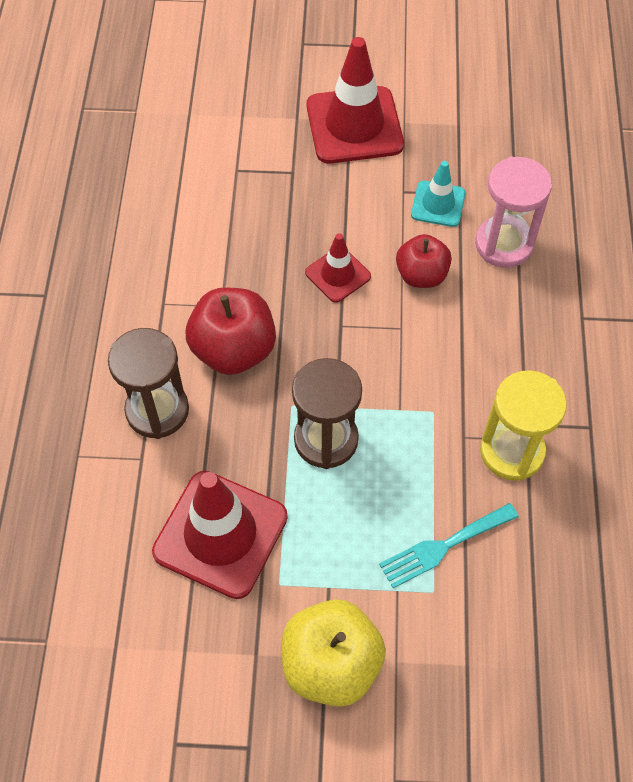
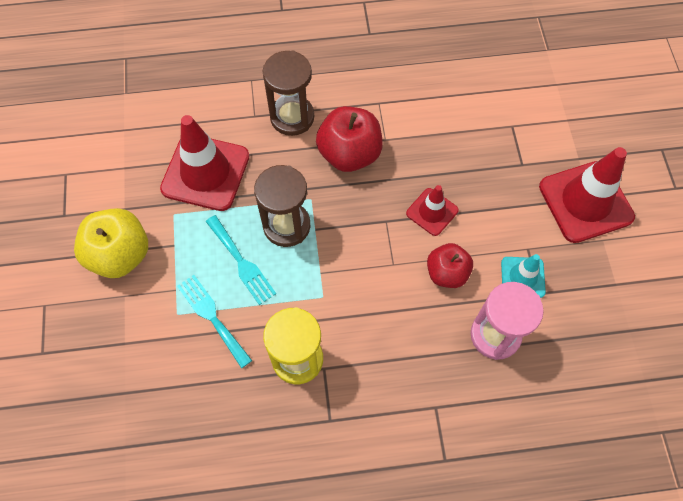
camera: 80 degrees right, 5 degrees up
(370, 501) = (241, 262): none -> turquoise fork

